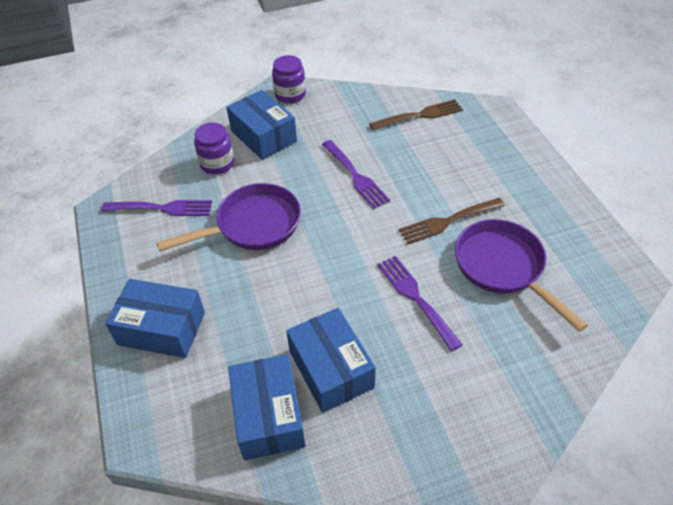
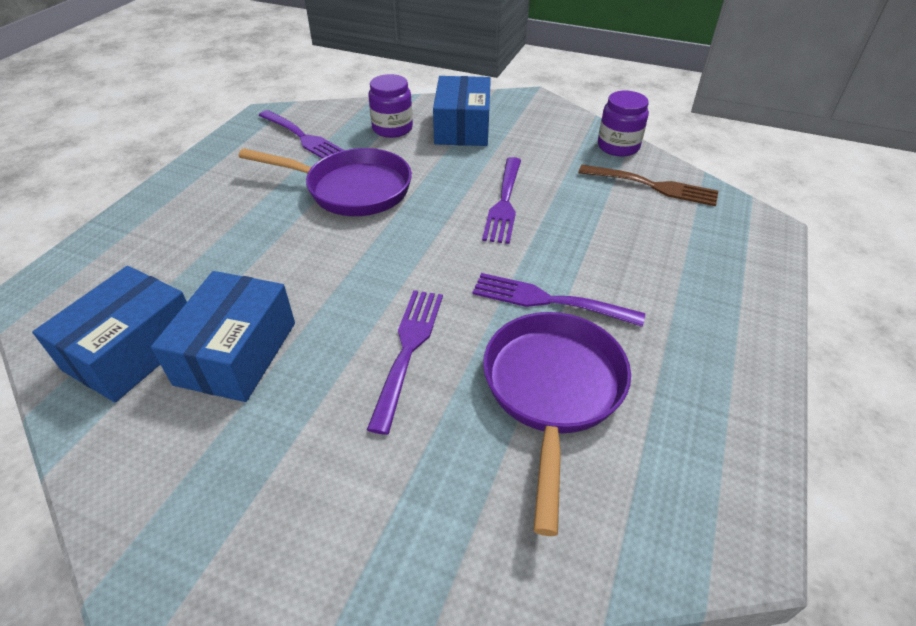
camera: 40 degrees right, 5 degrees down
(161, 328) = (171, 222): blue box -> none
(290, 95) = (534, 108): purple jar -> purple jar (618, 146)
(448, 221) = (550, 300): brown fork -> purple fork

